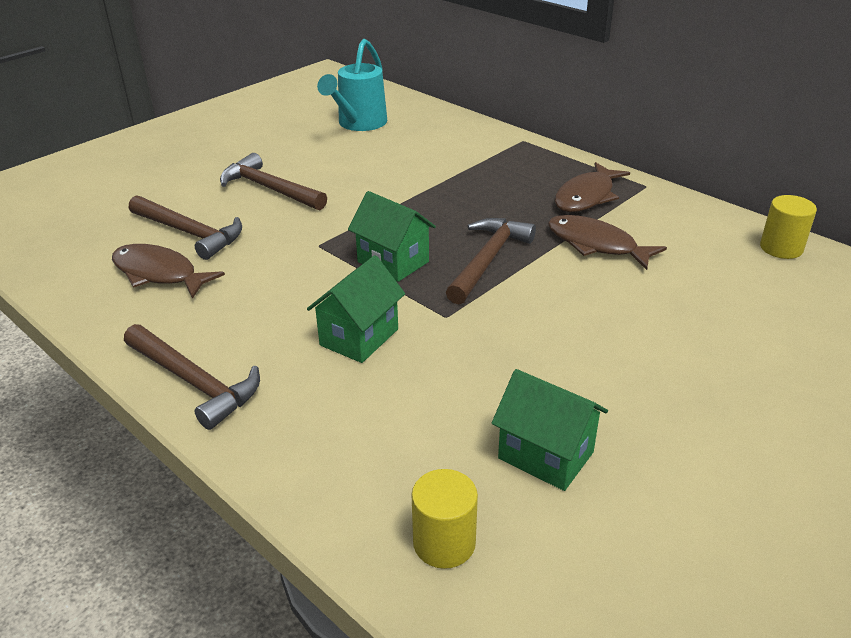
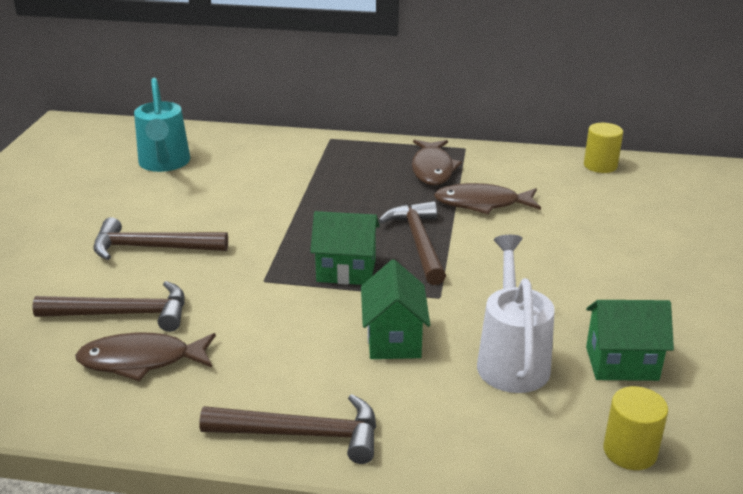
camera: 35 degrees left, 5 degrees down
(440, 401) = (512, 360): none -> white watering can

